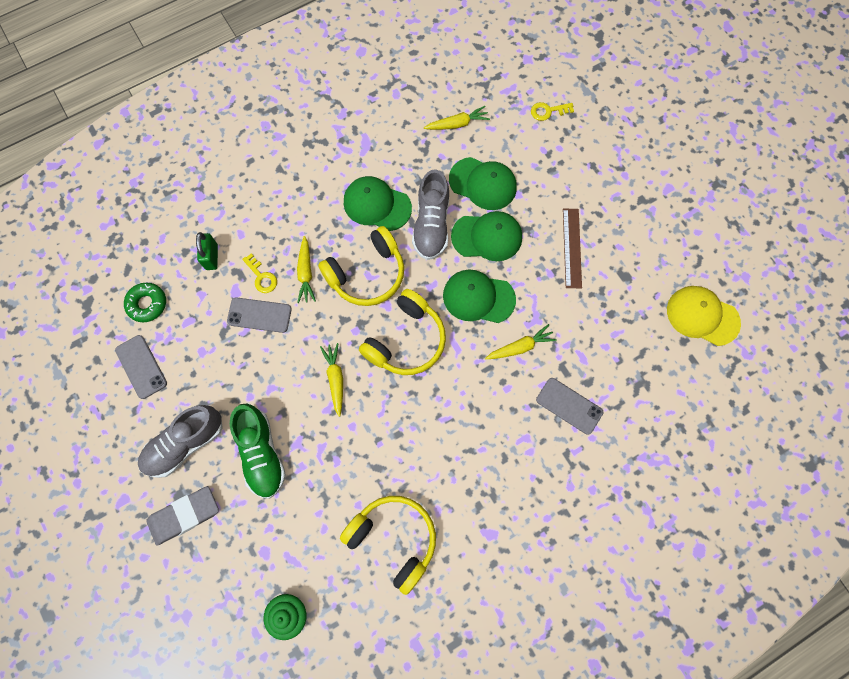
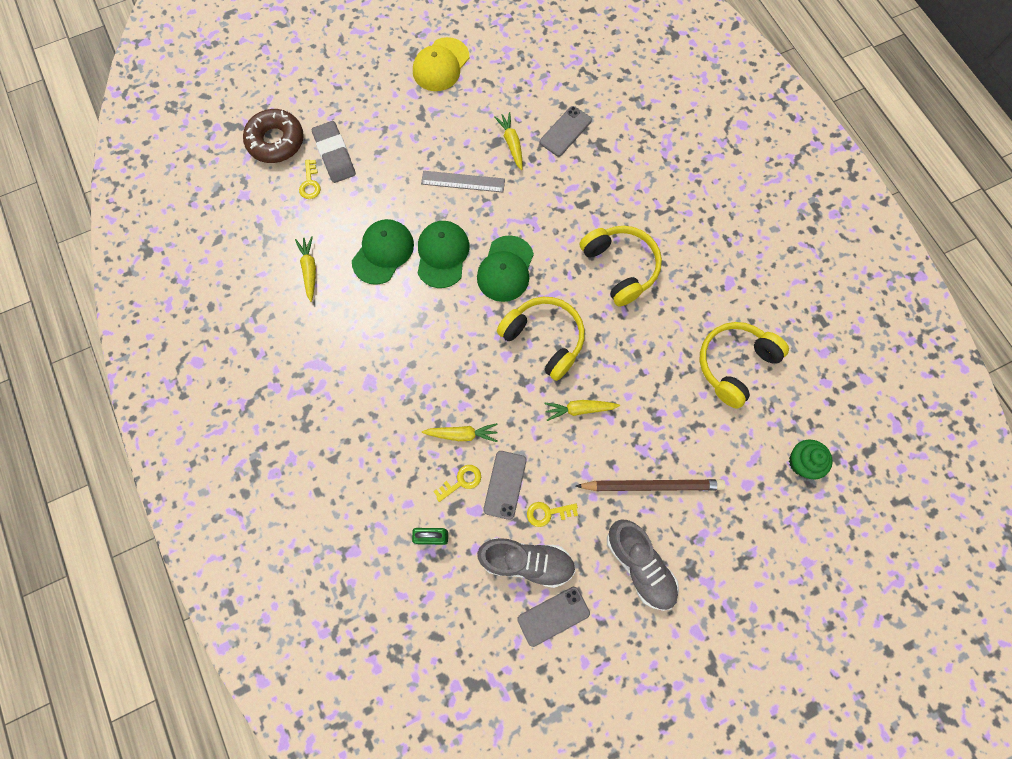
camera: 85 degrees left, 0 degrees up
(147, 304) = (481, 611): green donut -> none
(184, 515) = (712, 565): grey eraser -> grey eraser (335, 155)
(233, 355) = (547, 513): none -> yellow key
(261, 453) = (652, 485): green shoe -> brown pencil
(367, 274) = (470, 372): yellow headphones -> yellow headphones (620, 267)
(377, 205) = (392, 357): green cap -> none
(431, 225) = (422, 305): grey shoe -> grey shoe (526, 561)
(520, 347) = (558, 237): yellow carrot -> yellow carrot (511, 143)
(569, 406) = (616, 204): grey phone -> grey phone (565, 131)
(572, 248) = (463, 181): brown ruler -> grey ruler
(589, 75) = (276, 141): none -> brown donut
(702, 316) = (540, 87): yellow cap -> yellow cap (441, 65)

